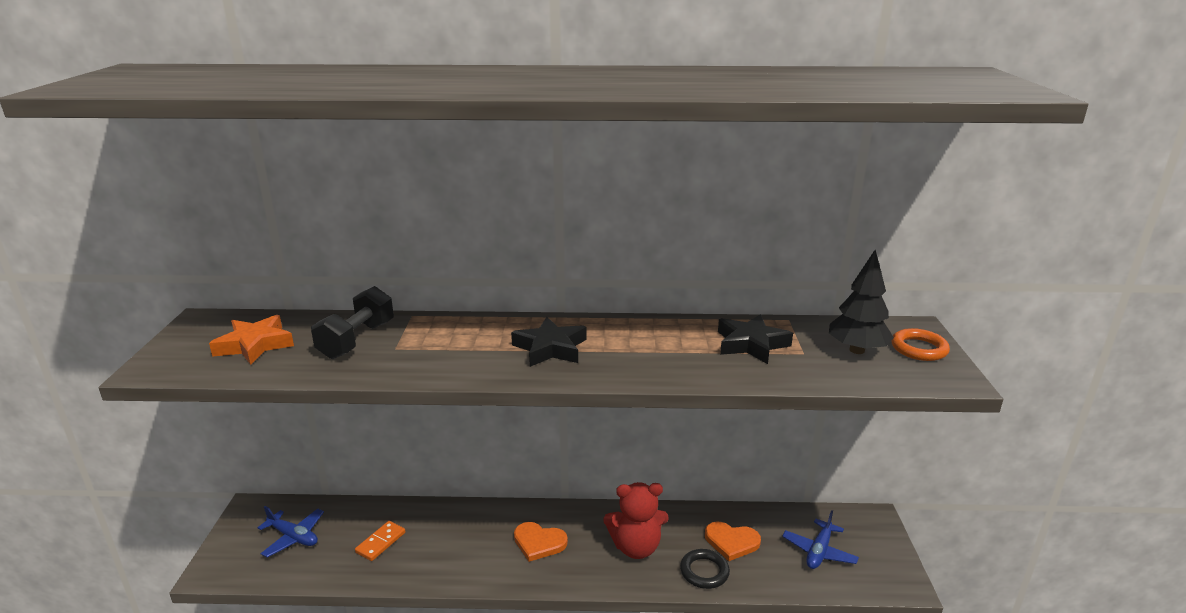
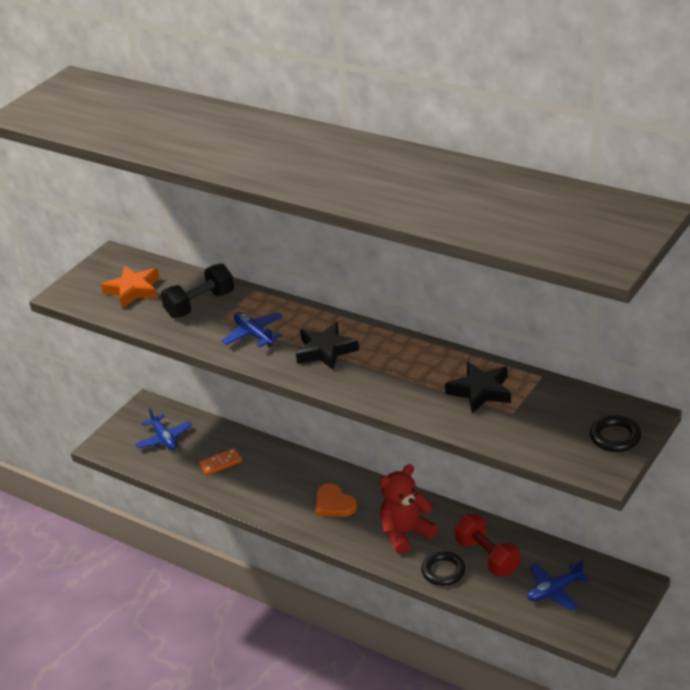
camera: 35 degrees right, 10 degrees up
(451, 352) = (254, 335): none -> blue plane
(636, 547) = (406, 533): red teddy bear -> red teddy bear turned 120 degrees clockwise
(731, 542) = (487, 557): orange heart -> red dumbbell
(857, 350) = (560, 422): black tree -> none
(919, 349) = (615, 437): orange ring -> black ring

